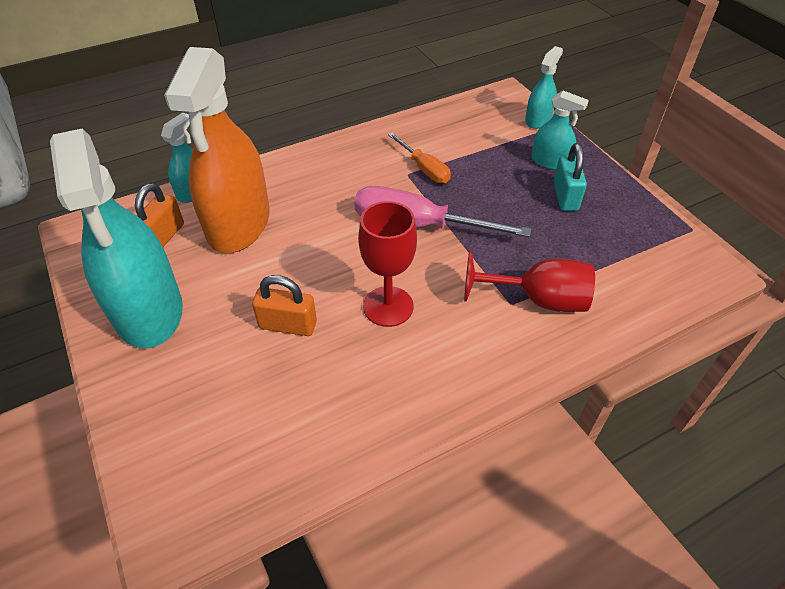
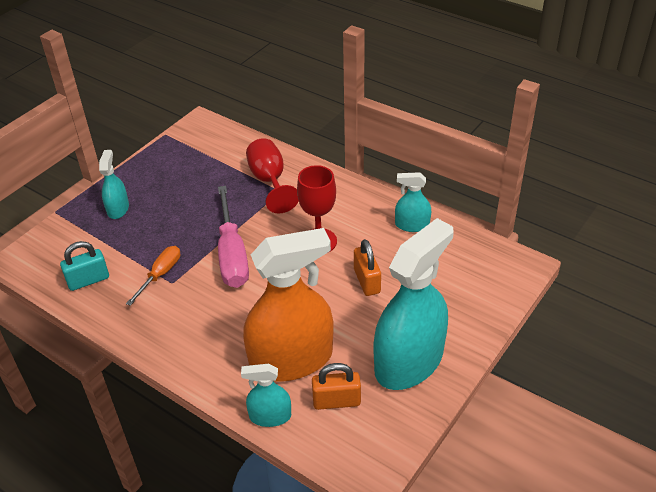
camera: 115 degrees left, 5 degrees down
(538, 119) = (57, 229): turquoise spray bottle -> turquoise spray bottle (412, 225)
(565, 196) = (158, 192): turquoise padlock -> turquoise padlock (88, 280)

